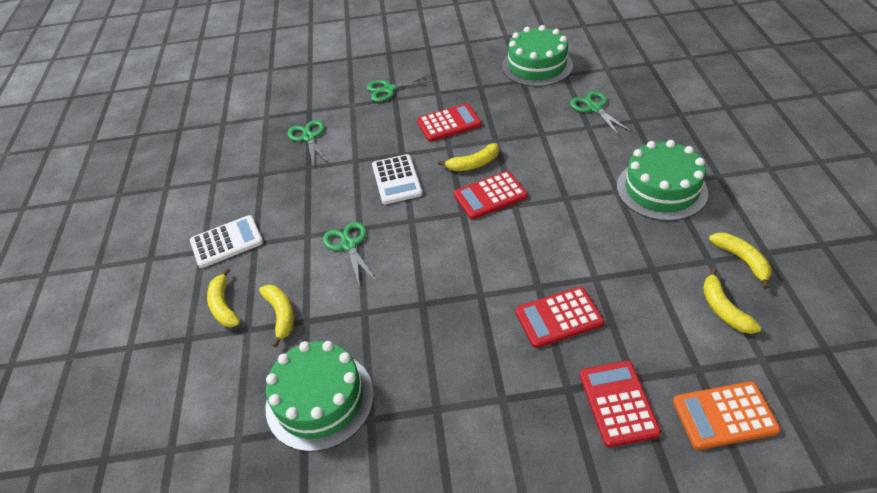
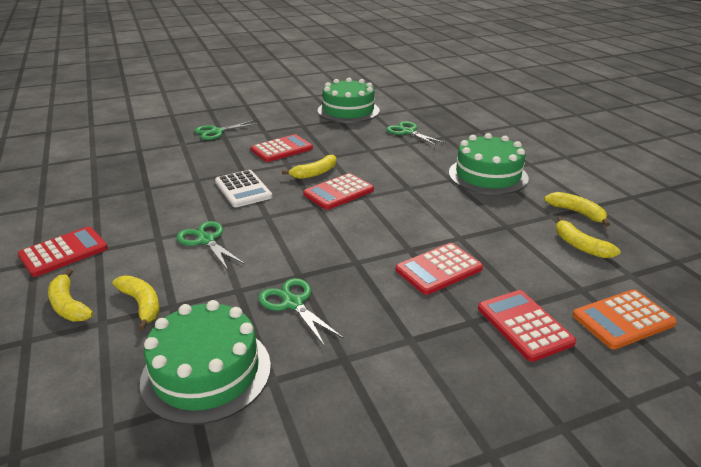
camera: 20 degrees left, 15 degrees down
(226, 242) = (64, 252): white calculator -> red calculator
(309, 137) = (143, 168): green scissors -> green scissors (293, 303)

